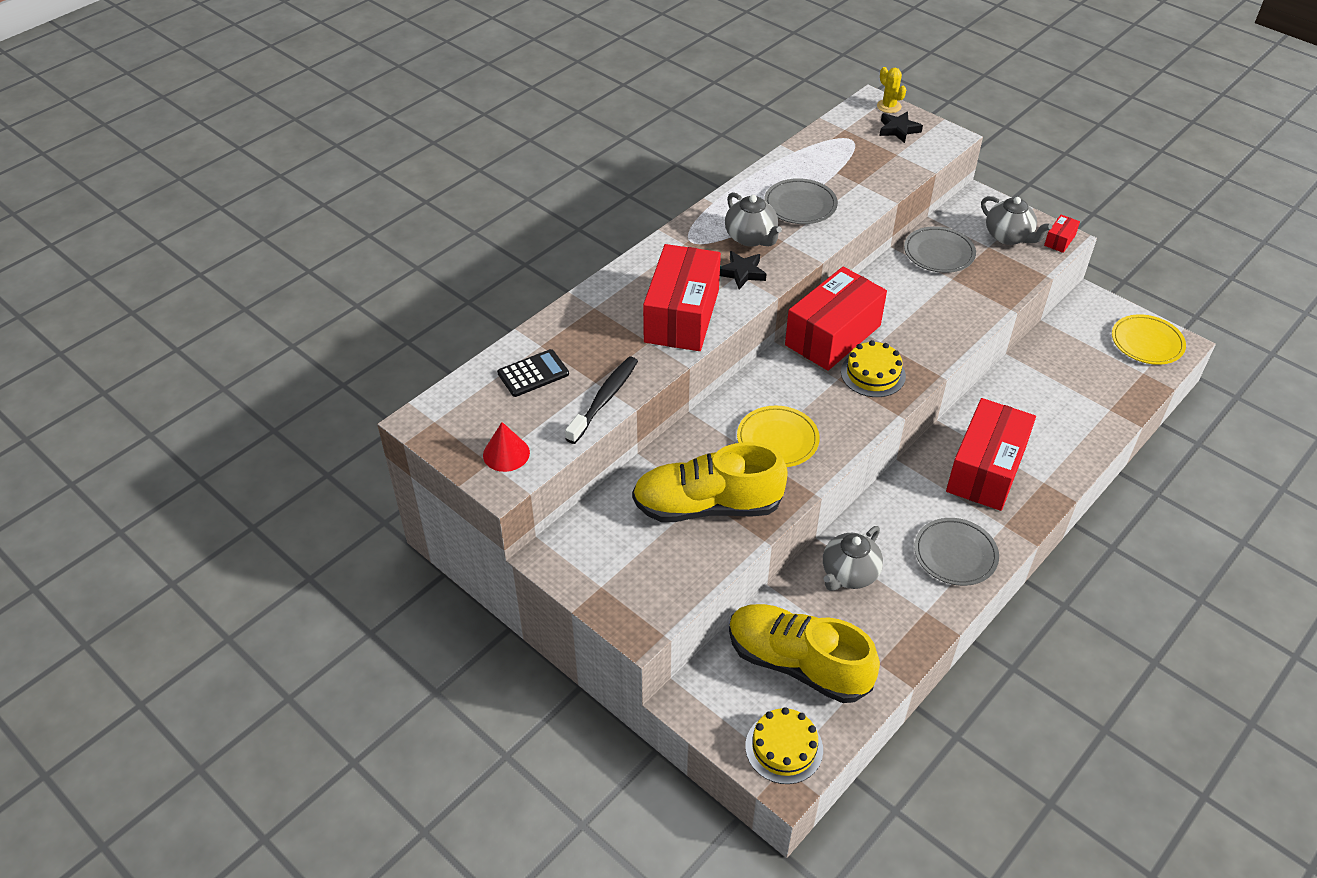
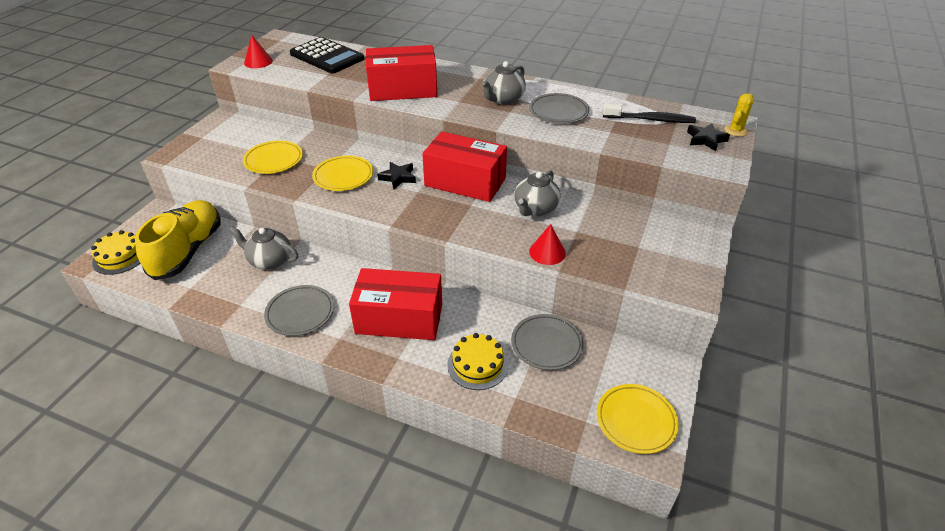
camera: 70 degrees right, 5 degrees down
(533, 374) = (327, 56): black calculator -> black calculator, size x1.73
(604, 399) = (312, 79): black toothbrush -> black toothbrush (650, 119)
(707, 506) = (273, 160): yellow shoe -> yellow plate
(742, 273) = (461, 102): black star -> black star (398, 177)
(873, 374) = (431, 207): yellow cake -> yellow cake (477, 364)
(939, 253) = (605, 219): grey plate -> grey plate (546, 344)
(980, 308) = (547, 252): none -> red cone
(1008, 237) = (664, 257): grey teapot -> grey teapot (535, 209)
(1059, 240) = (688, 292): red box -> none

